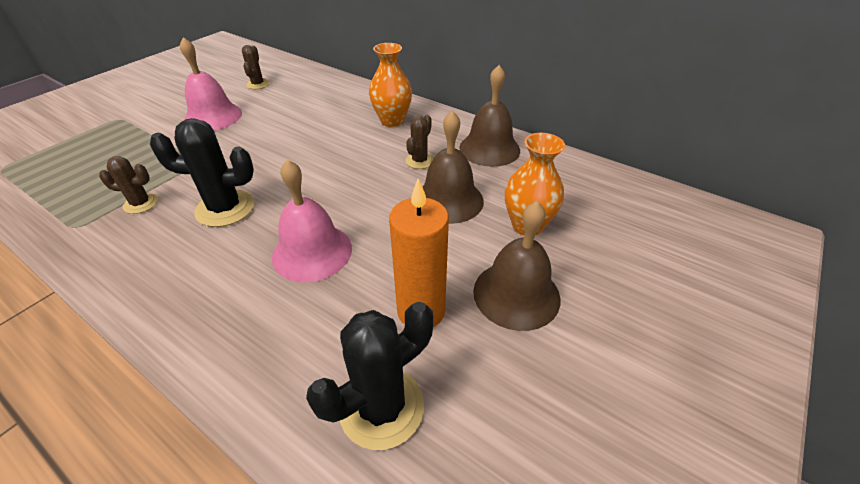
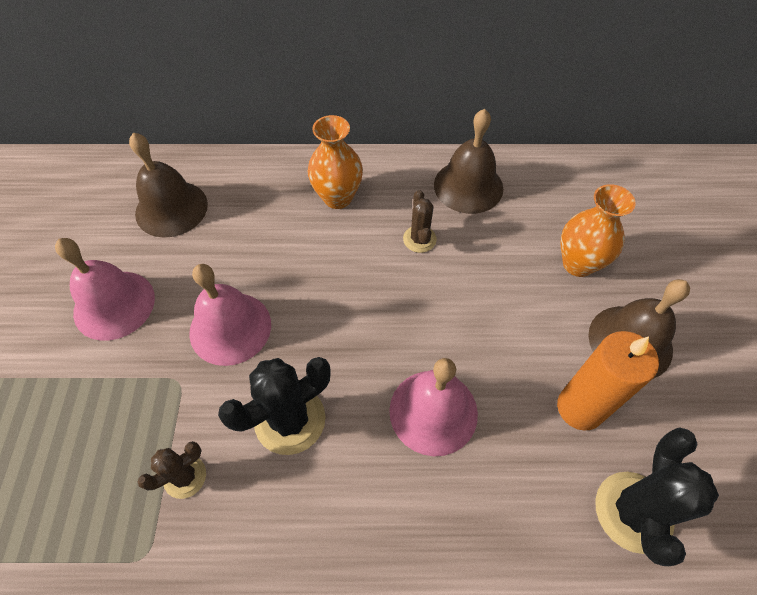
camera: 35 degrees left, 15 degrees up
(253, 152) = (230, 328): none -> pink bell
(258, 84) = (110, 221): brown cactus -> none
(448, 200) = (491, 273): brown bell -> brown bell (171, 208)

